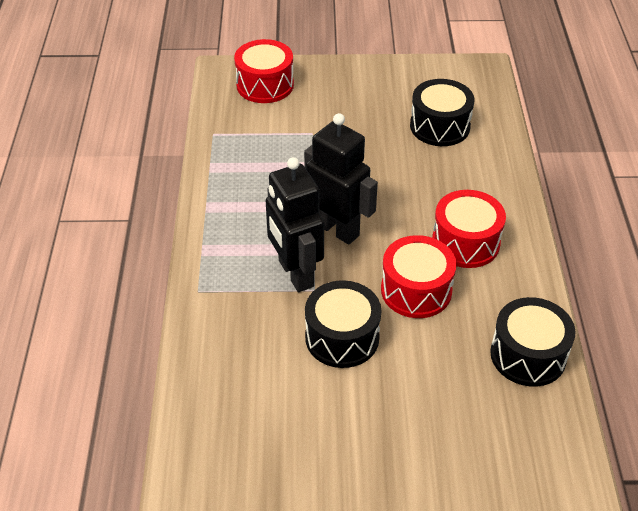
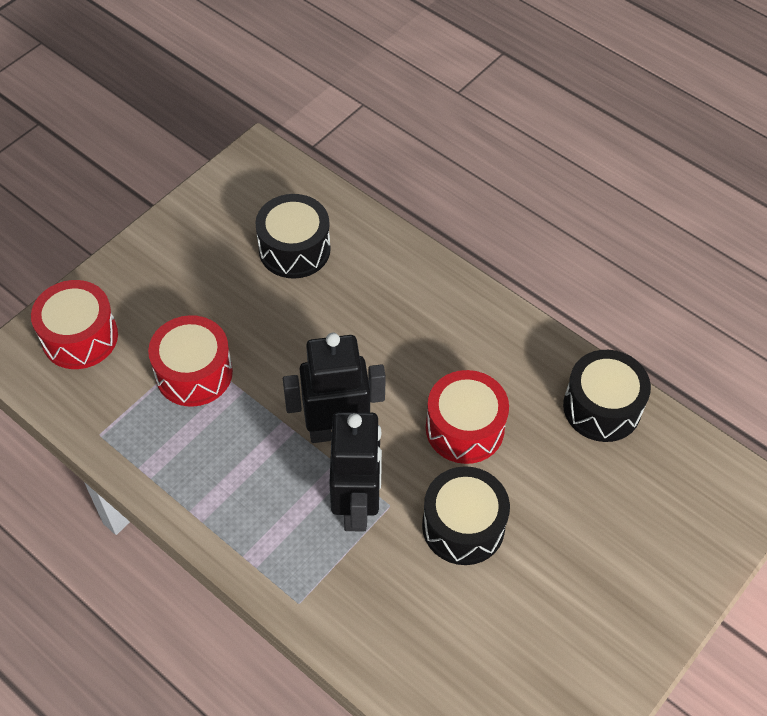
camera: 50 degrees left, 10 degrees up
(295, 274) = (356, 506): black robot -> black robot turned 105 degrees counterclockwise
(465, 242) = (448, 348): red drum -> red drum (194, 373)

